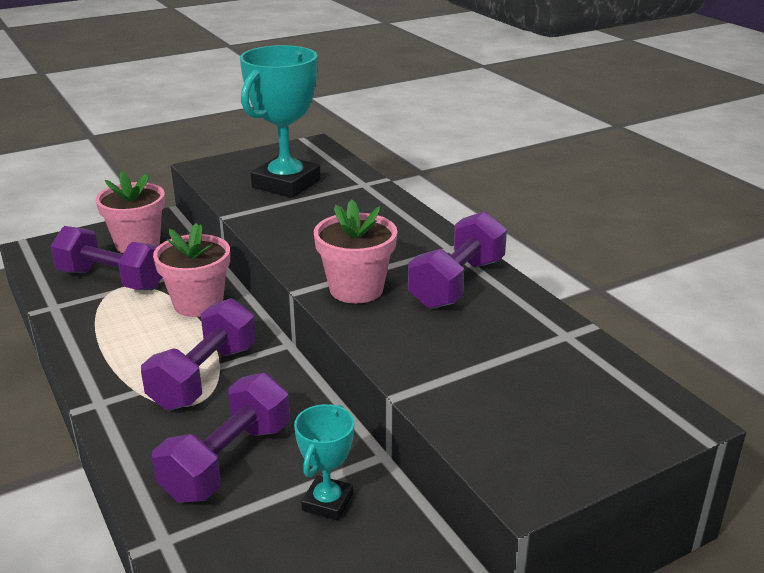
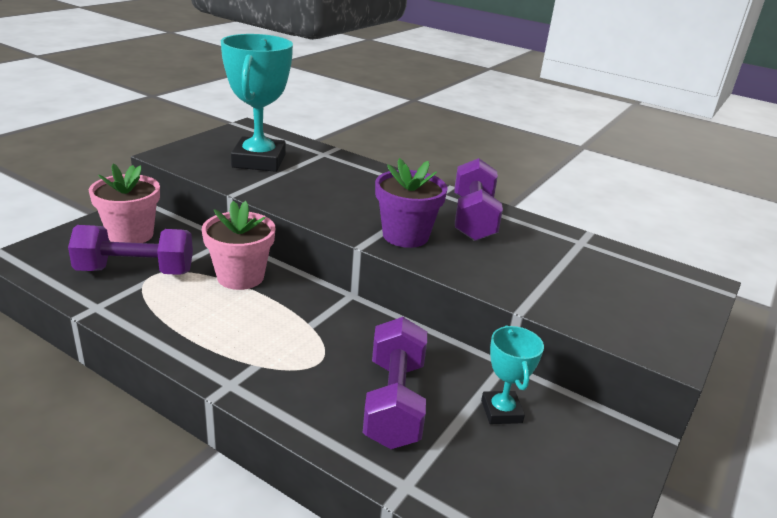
camera: 30 degrees left, 0 degrees up
(204, 377) = (306, 337): purple dumbbell -> none
(356, 289) = (405, 236): pink flower pot -> purple flower pot

